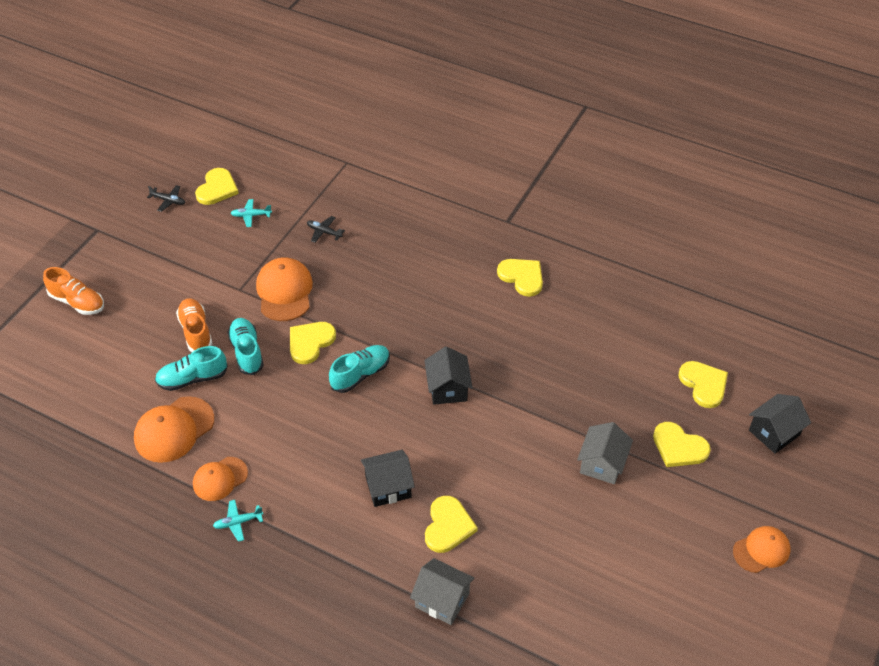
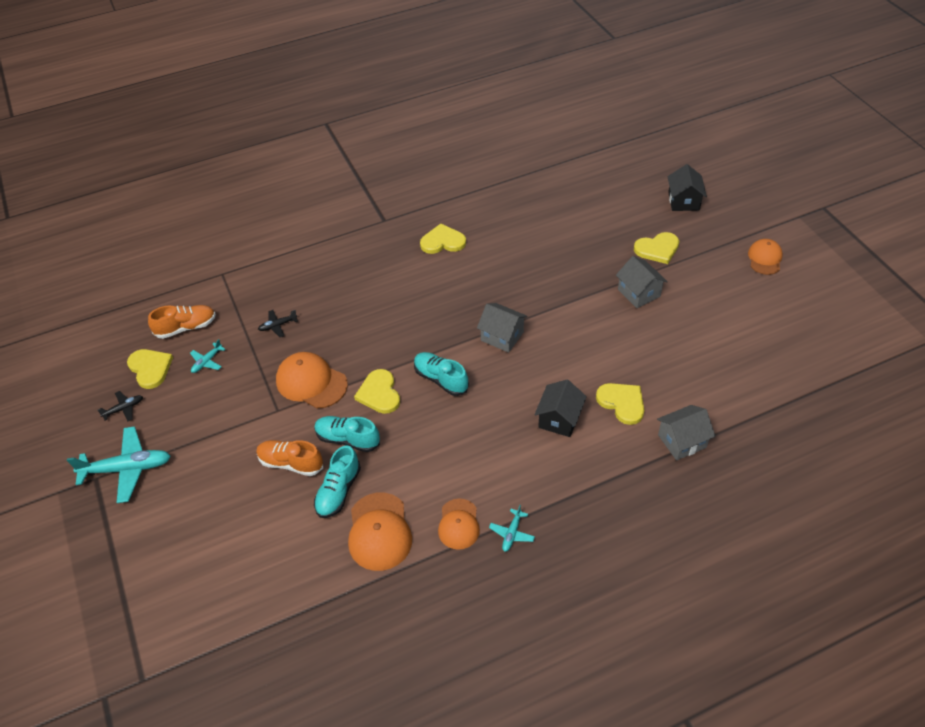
camera: 50 degrees left, 0 degrees up
(77, 302) = (164, 535): orange shoe -> orange shoe (186, 327)
(118, 241) = (127, 469): none -> turquoise plane
(360, 374) = (441, 379): turquoise shoe -> turquoise shoe turned 45 degrees counterclockwise
(448, 388) = (502, 336): black house -> grey house
(703, 384) = (619, 209): yellow heart -> none

